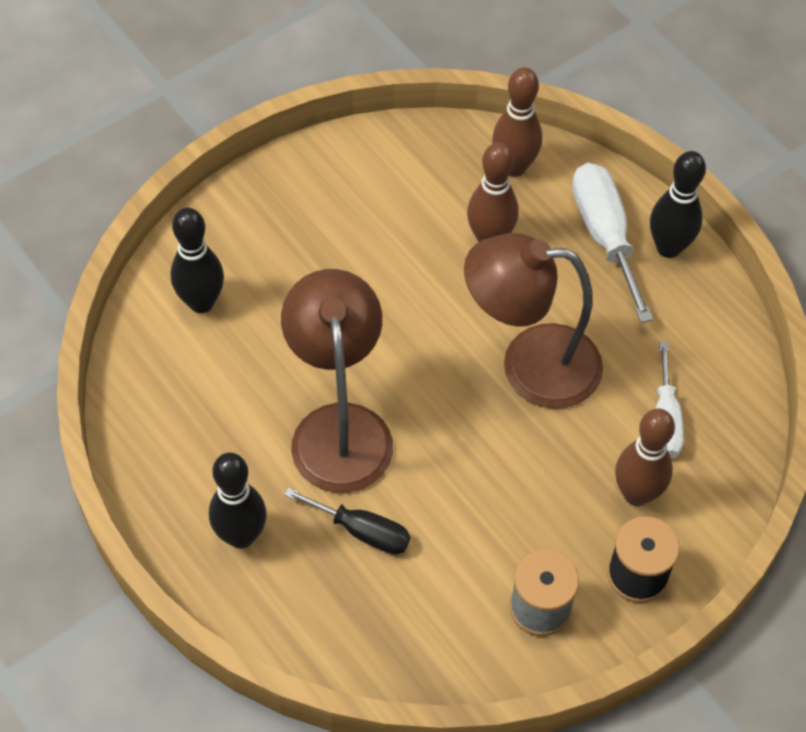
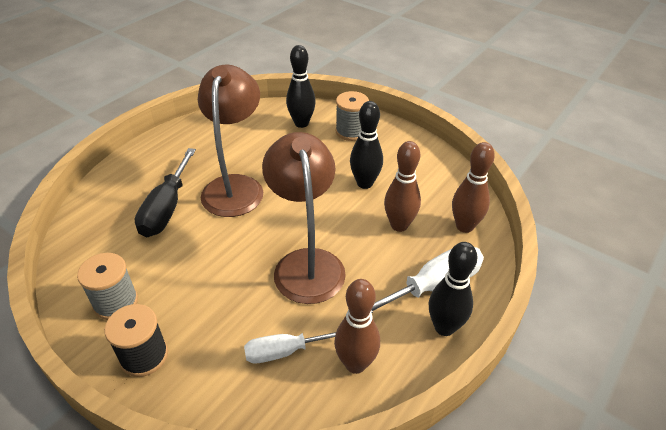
camera: 75 degrees right, 15 degrees down
(241, 536) = (159, 164): black bowling pin -> black bowling pin (365, 183)
(253, 237) = (351, 131): none -> grey spool
(339, 427) = (235, 186): brown lamp -> brown lamp turned 60 degrees counterclockwise
(362, 531) = (167, 208): black screwdriver -> black screwdriver, size x1.54
(636, 494) = (213, 343): brown bowling pin -> brown bowling pin (355, 364)

